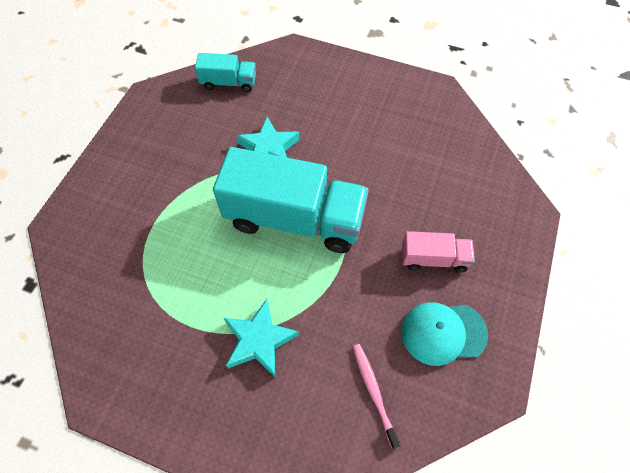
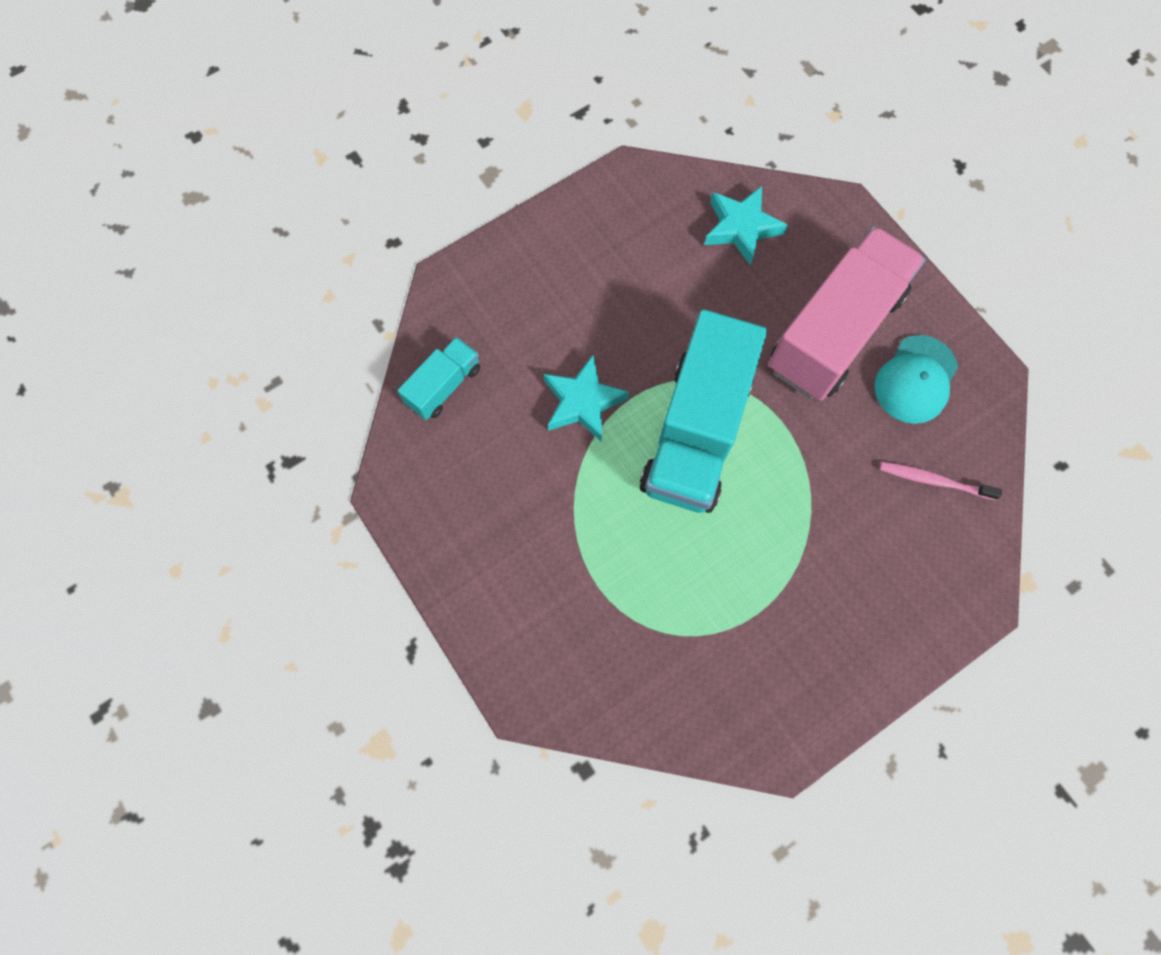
camera: 55 degrees left, 10 degrees up
(259, 340) = (816, 554): turquoise star -> turquoise star (741, 228)
(294, 218) = (696, 432): turquoise truck -> turquoise truck turned 150 degrees clockwise
(433, 258) = (834, 332): pink truck -> pink truck, size x2.08

